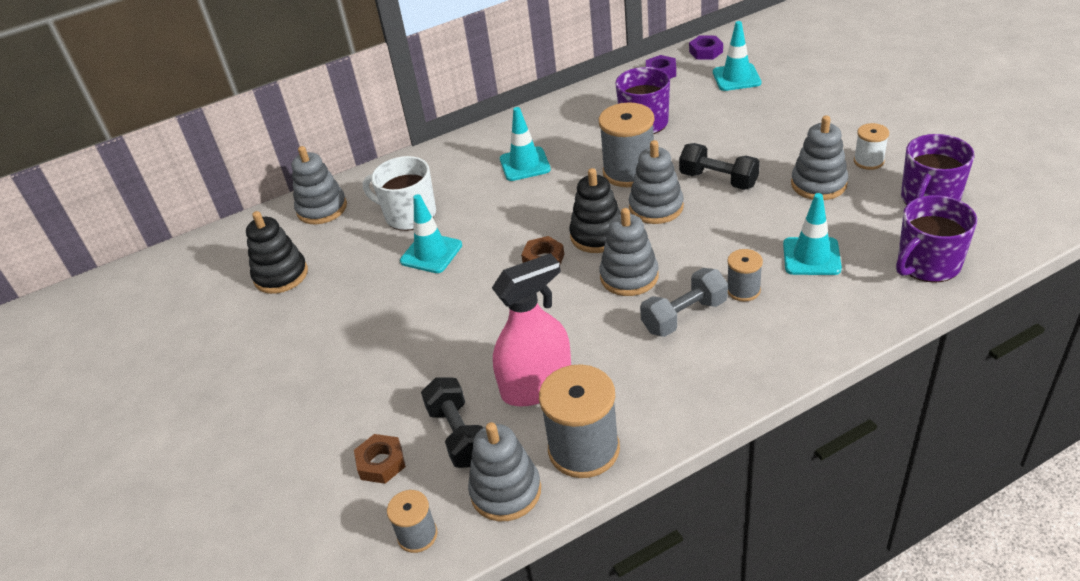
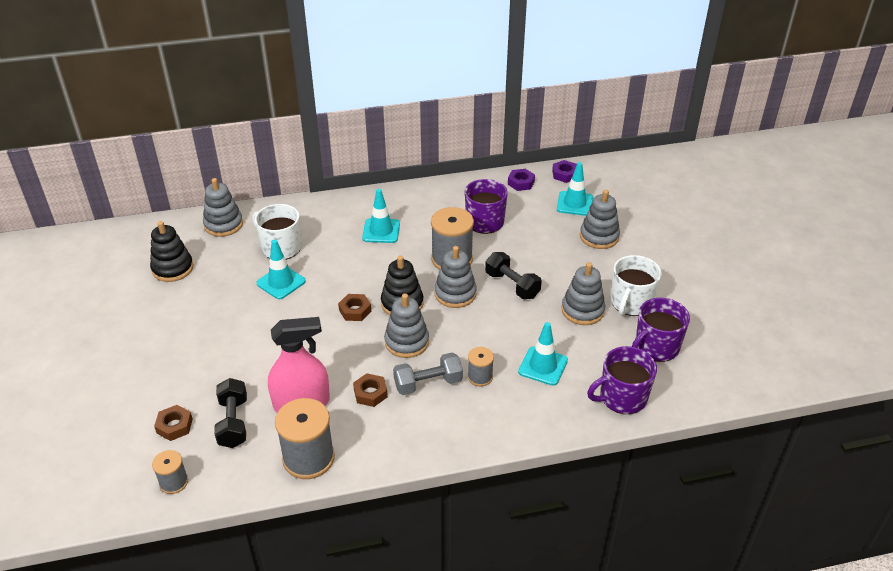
camera: 10 degrees right, 0 degrees up
(506, 491) = (243, 471): grey stacking toy -> grey stacking toy (599, 236)
(618, 348) = (370, 393): none -> brown nut
(868, 161) = (630, 303): white spool -> white mug

